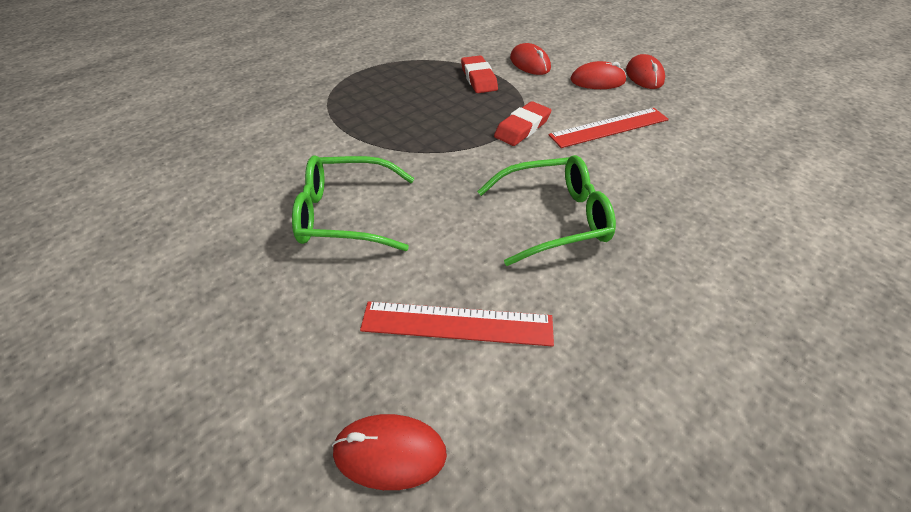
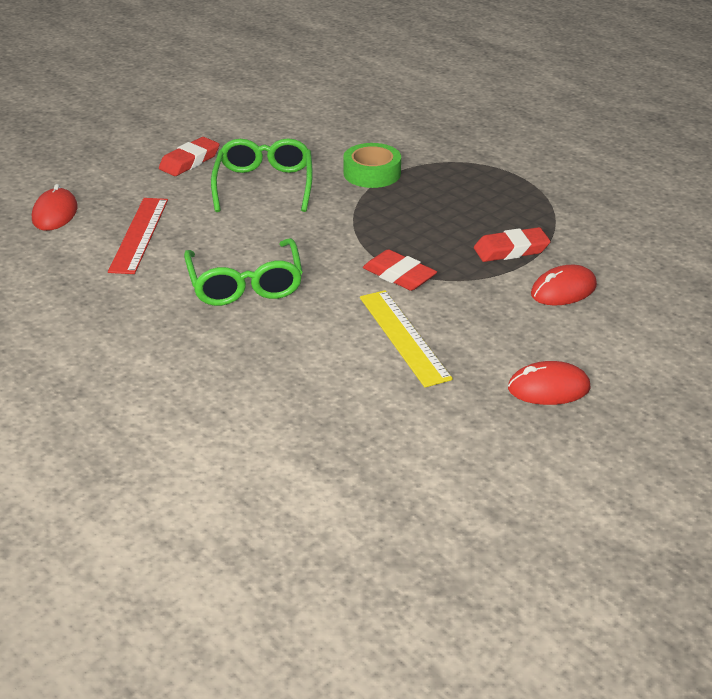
camera: 90 degrees right, 10 degrees down
(260, 290) = (189, 161): none -> red eraser
(338, 140) = (372, 173): none -> green tape
(597, 80) = (524, 342): red mouse -> none
(609, 127) = (403, 337): red ruler -> yellow ruler

